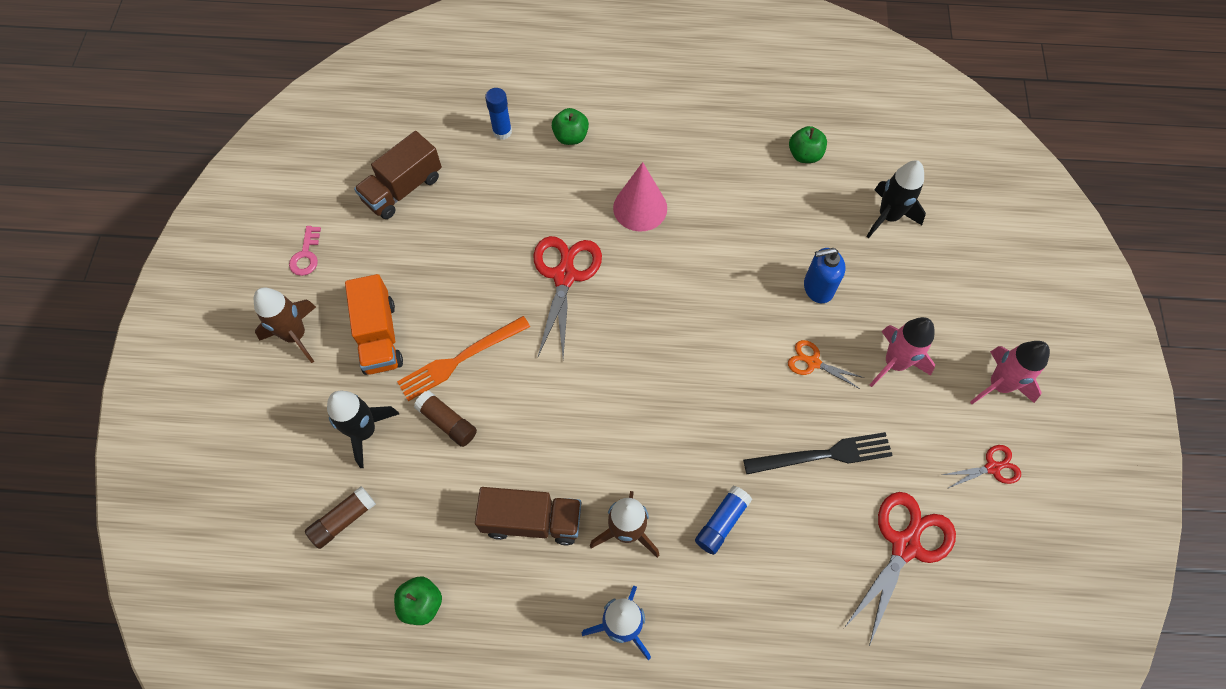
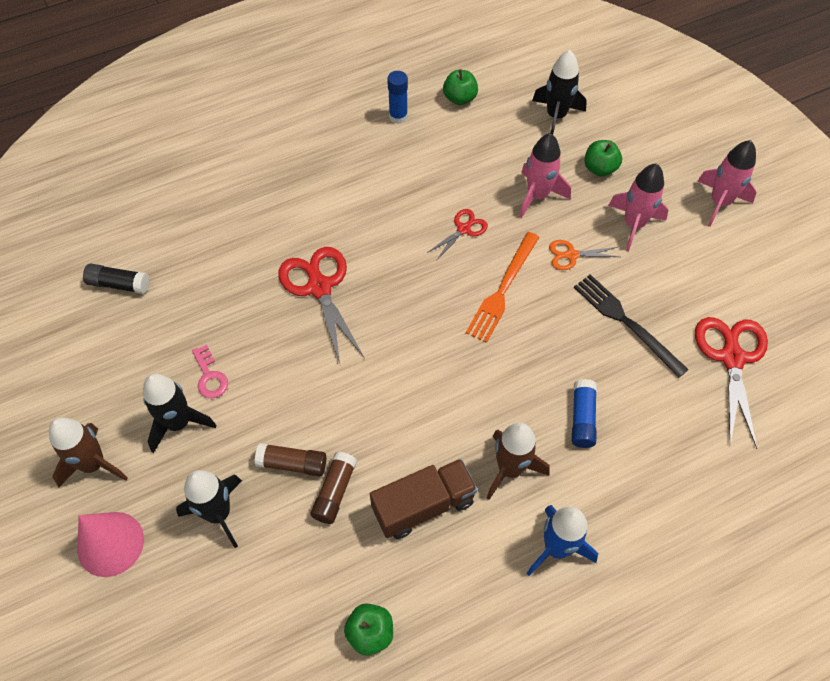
camera: 30 degrees left, 5 degrees down
(306, 255) = (58, 387): pink key -> pink key (210, 376)
(343, 520) = (248, 602): brown glue stick -> brown glue stick (335, 491)
(379, 336) = (178, 423): orange truck -> black rocket
(403, 189) = (119, 284): brown truck -> black glue stick
(460, 359) = (269, 404): orange fork -> orange fork (502, 289)
(502, 132) = (183, 193): blue glue stick -> blue glue stick (398, 116)
(571, 137) = (250, 170): green apple -> green apple (600, 168)
(640, 208) = (349, 201): pink cone -> pink cone (110, 544)
(818, 288) = (537, 196): blue soap dispenser -> pink rocket
(823, 455) = (626, 322): black fork -> black fork turned 90 degrees counterclockwise
(992, 467) = (755, 266): red scissors -> red scissors (464, 229)

